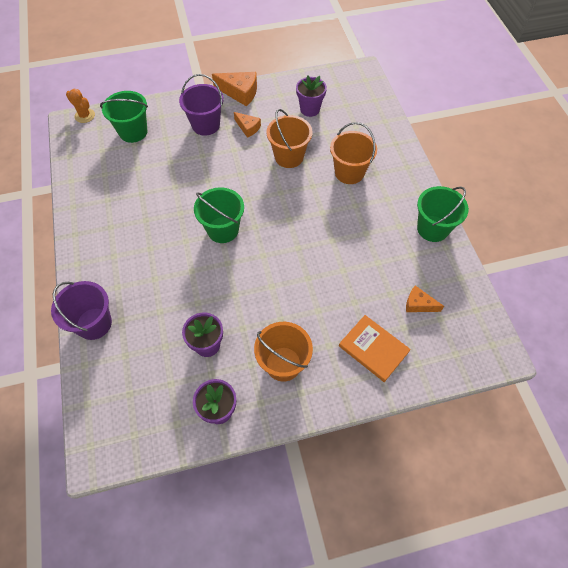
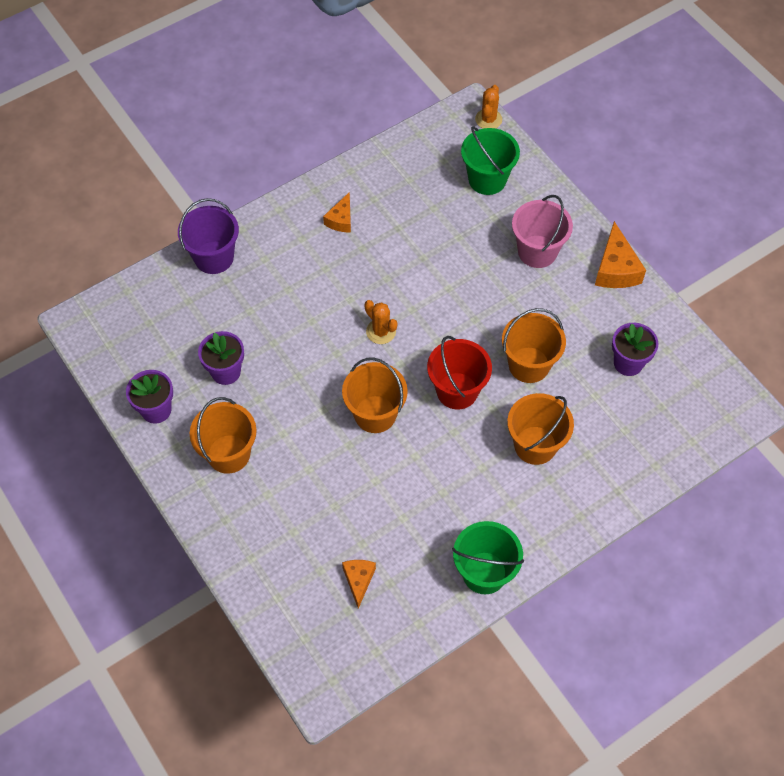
camera: 70 degrees right, 0 degrees up
(206, 125) = (537, 251): purple bucket -> pink bucket
(223, 230) = (381, 331): green bucket -> orange cactus
(248, 128) = (556, 300): orange cheese -> orange cheese (341, 220)
(289, 254) = (375, 414): none -> orange bucket
(291, 200) = (457, 391): none -> red bucket
(373, 349) = (279, 543): orange book -> none

